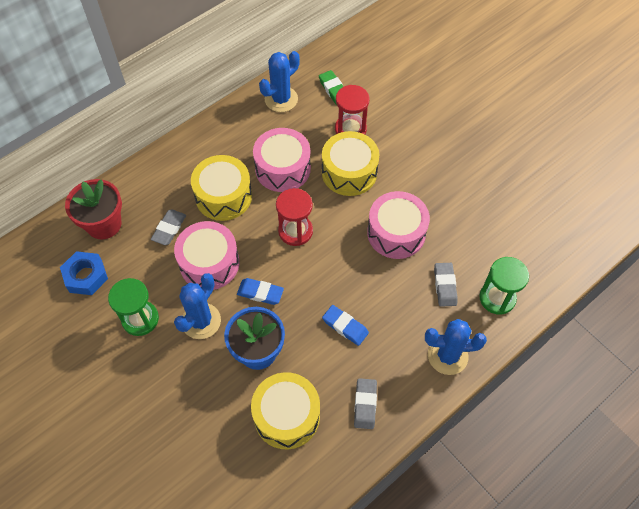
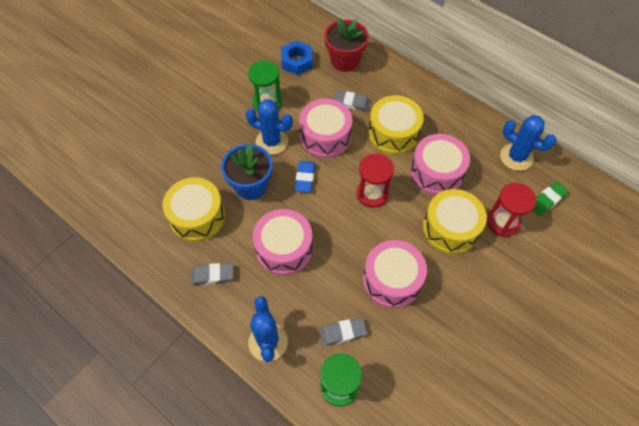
camera: 80 degrees right, 0 degrees up
(345, 326) = (284, 248): blue eraser -> pink drum

